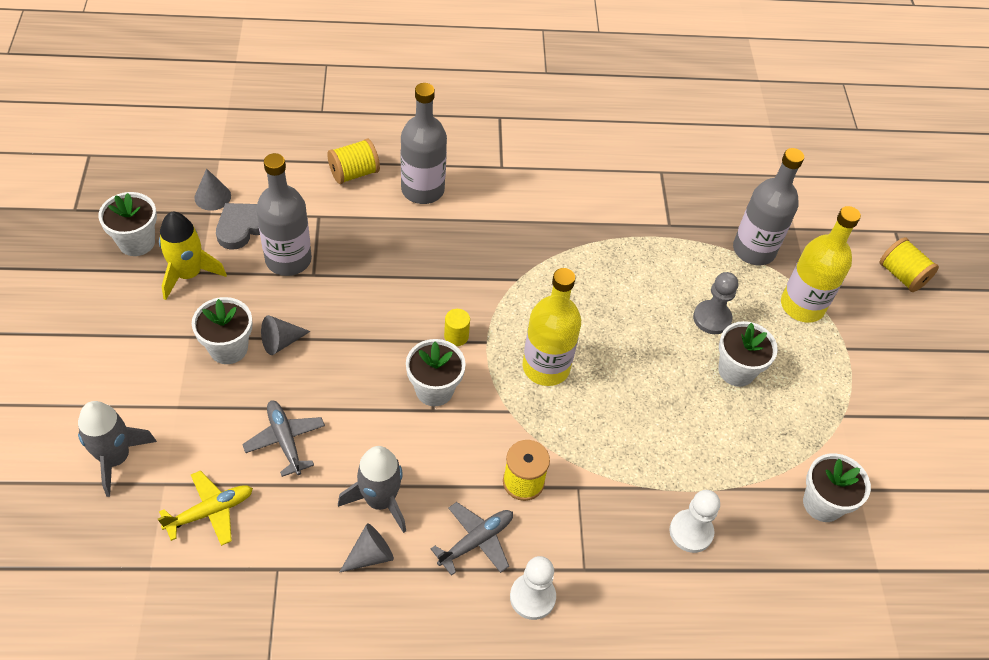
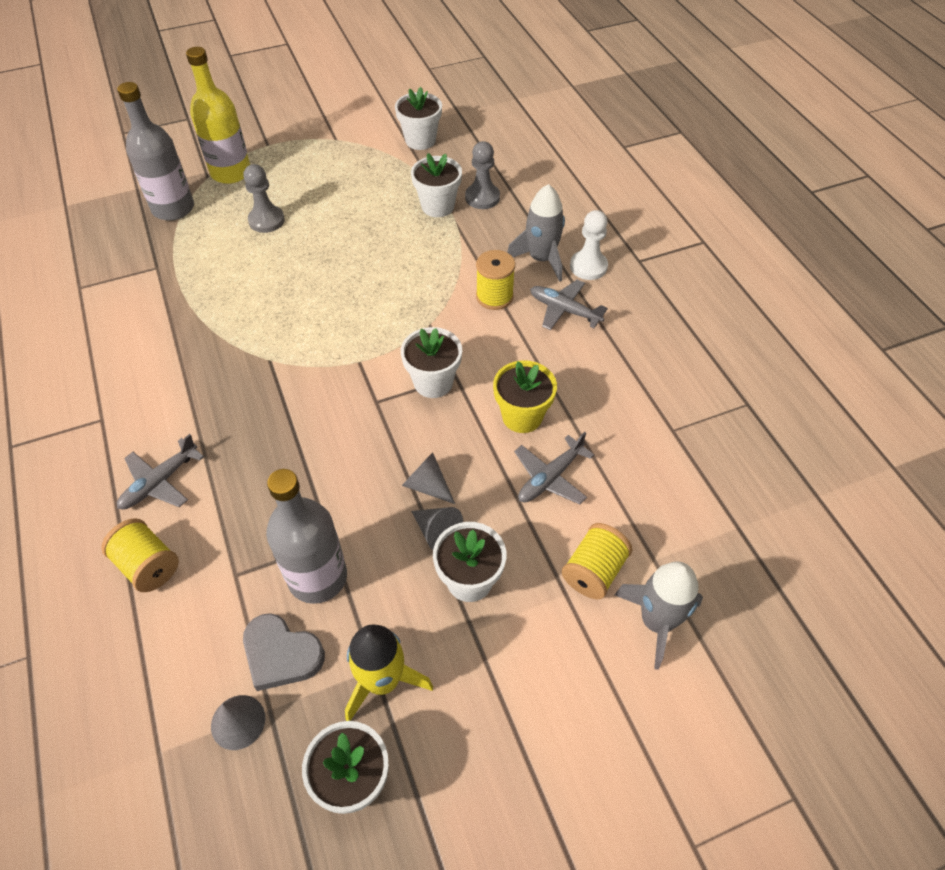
camera: 105 degrees left, 0 degrees up
(210, 512) = (657, 505): yellow plane -> none
(360, 445) = (522, 416): none -> yellow flower pot
(370, 555) = (619, 372): grey cone -> grey cone (427, 485)
(380, 501) = (567, 382): grey rocket -> grey rocket (541, 259)
(422, 190) = (160, 482): grey bottle -> grey plane
(456, 336) = (362, 386): yellow cylinder -> none
(546, 367) = (369, 312): yellow bottle -> none
(691, 532) = (482, 197): white pawn -> grey pawn
(736, 371) = (318, 198): white flower pot -> white flower pot (437, 206)
(902, 275) = (175, 125): yellow spool -> yellow spool (594, 571)

